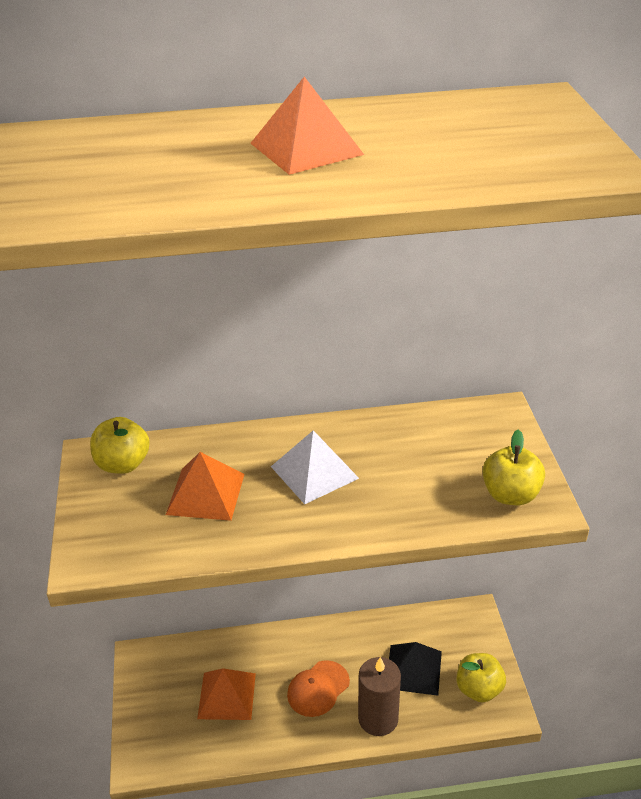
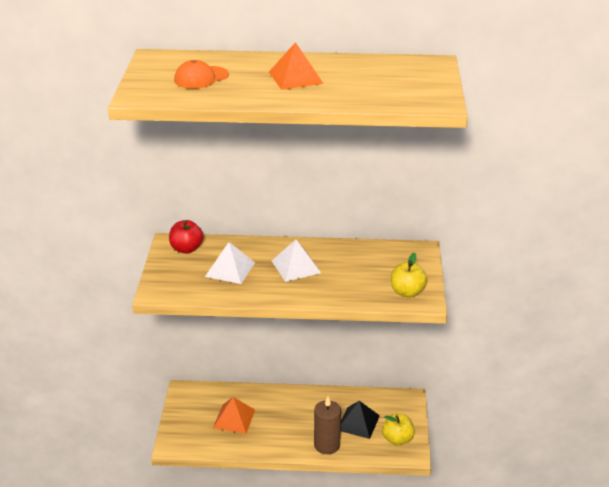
camera: 10 degrees right, 5 degrees down
(123, 464) = (186, 249): yellow apple -> red apple
(205, 494) = (230, 269): orange pyramid -> white pyramid
(318, 689) = (293, 423): orange cap -> orange cap (201, 78)

